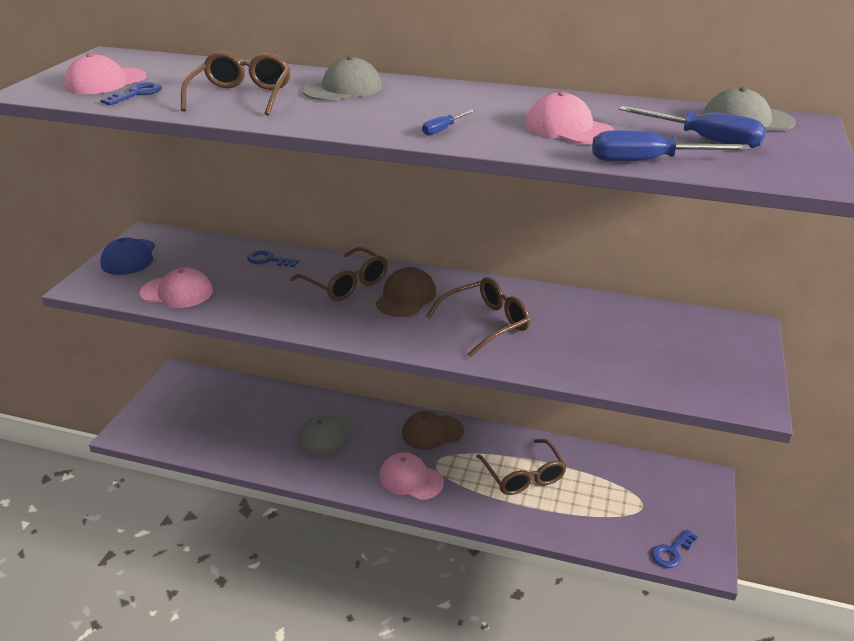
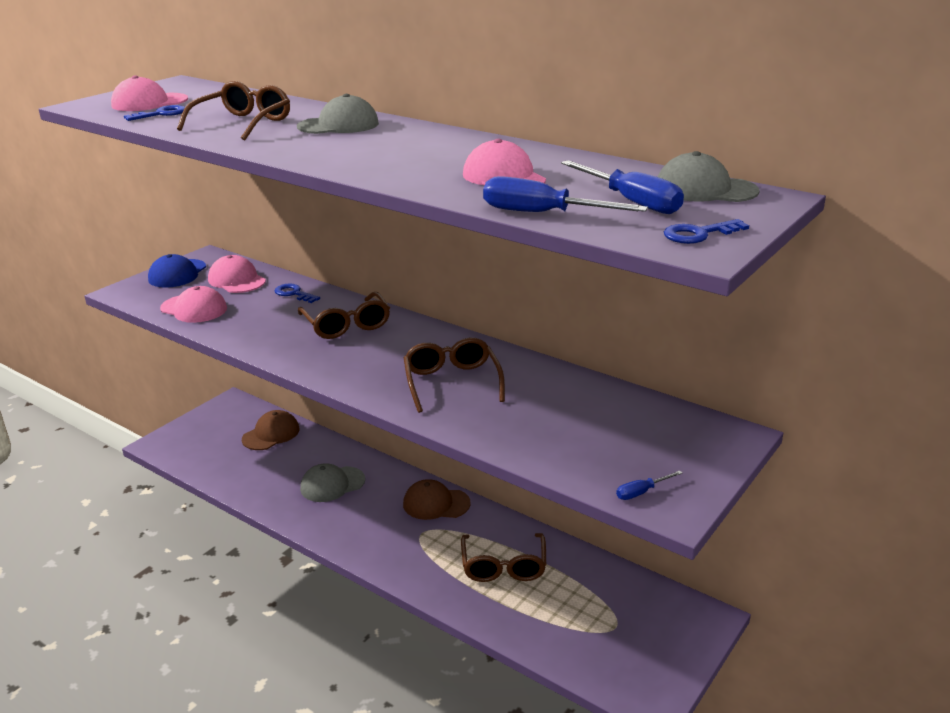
camera: 20 degrees right, 5 degrees down
(406, 297) = (393, 345): brown cap -> brown cap (271, 434)
(410, 479) = (387, 543): pink cap -> pink cap (236, 280)
(443, 129) = (382, 166): blue screwdriver -> blue screwdriver (641, 492)
(486, 323) = (452, 382): brown glasses -> brown glasses turned 90 degrees counterclockwise
(671, 552) = (618, 681): blue key -> blue key (698, 234)

